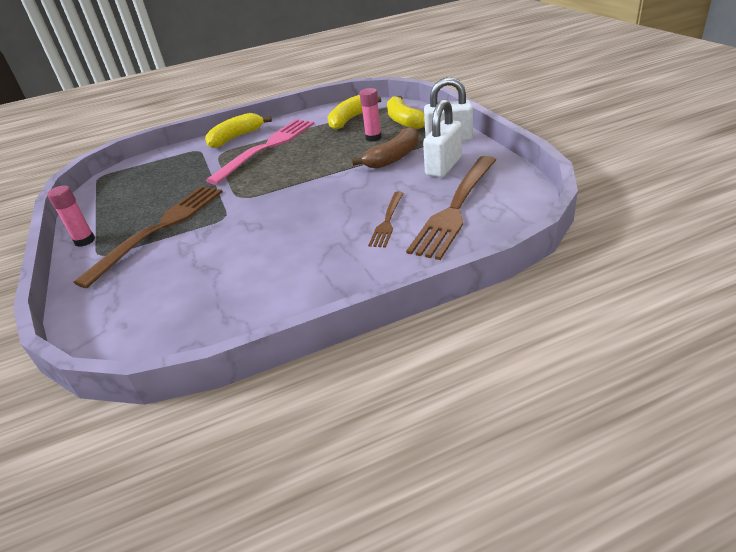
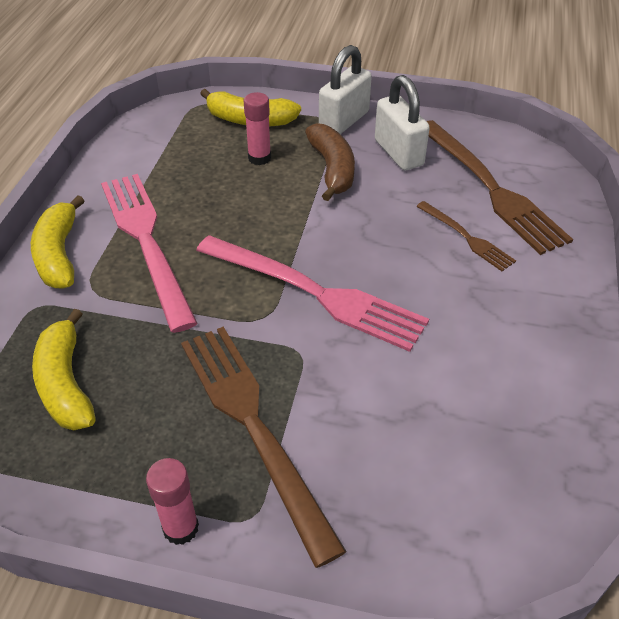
camera: 60 degrees left, 10 degrees up
(276, 201) = (316, 293): none -> pink fork
(350, 119) = (176, 148): yellow banana -> yellow banana (65, 383)

